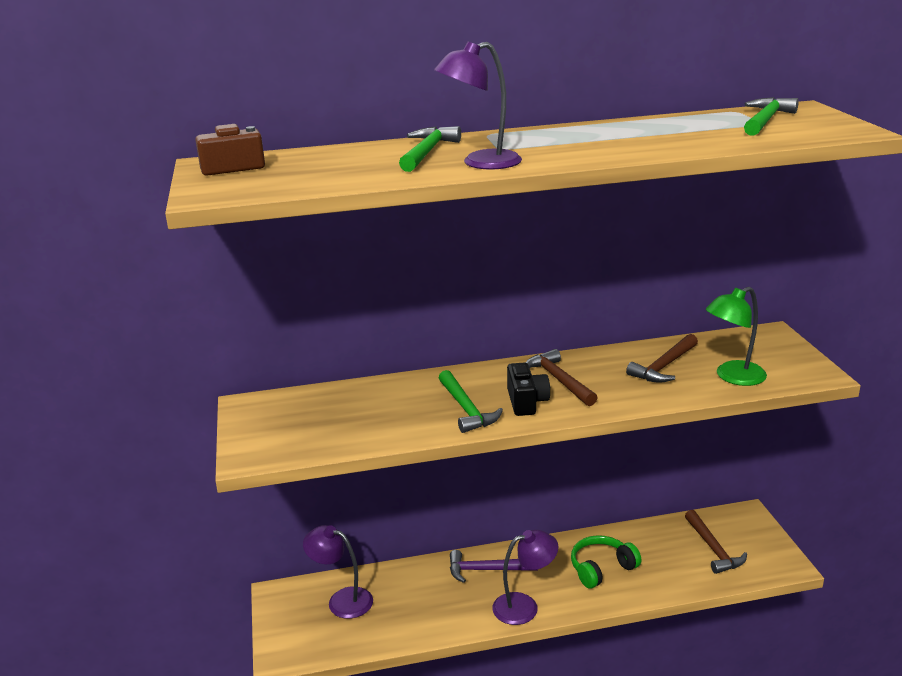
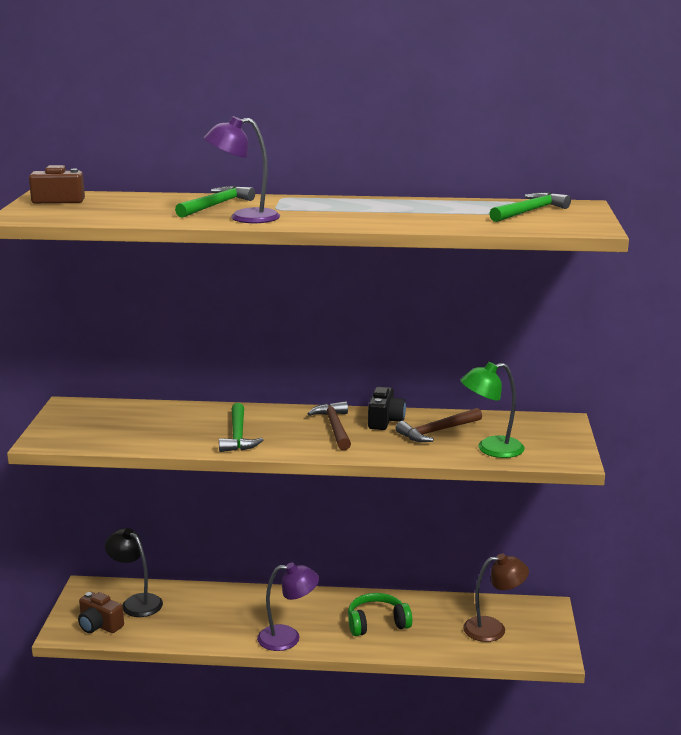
camera: 15 degrees right, 5 degrees down
(317, 638) = (99, 625): none -> brown camera
(342, 600) = (136, 602): purple lamp -> black lamp
(486, 570) = (273, 604): purple hammer -> none
(526, 402) = (292, 439): black camera -> black camera (385, 421)
(713, 549) = (493, 628): brown hammer -> brown lamp

